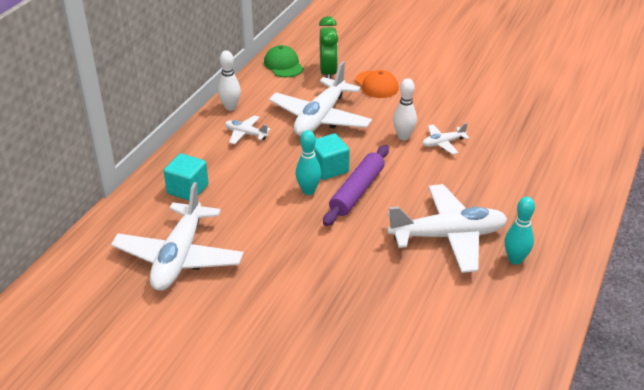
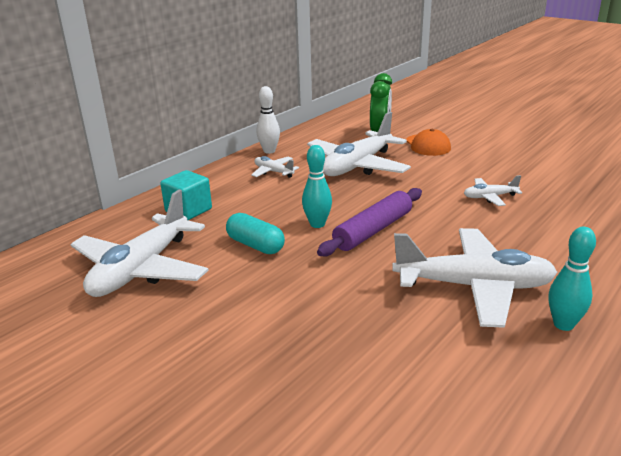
camera: 15 degrees right, 10 degrees down
(265, 220) = (255, 245): none -> turquoise capsule
(283, 65) = (337, 125): green cap -> none
(329, 168) = (349, 207): turquoise cube -> none
(403, 137) = (444, 188): white bowling pin -> none

